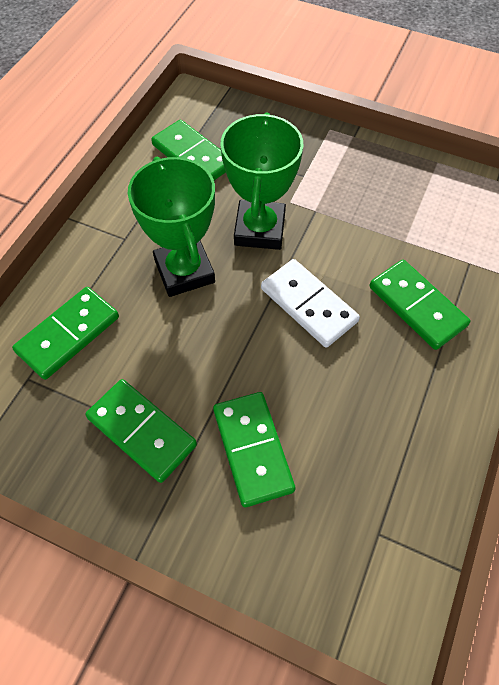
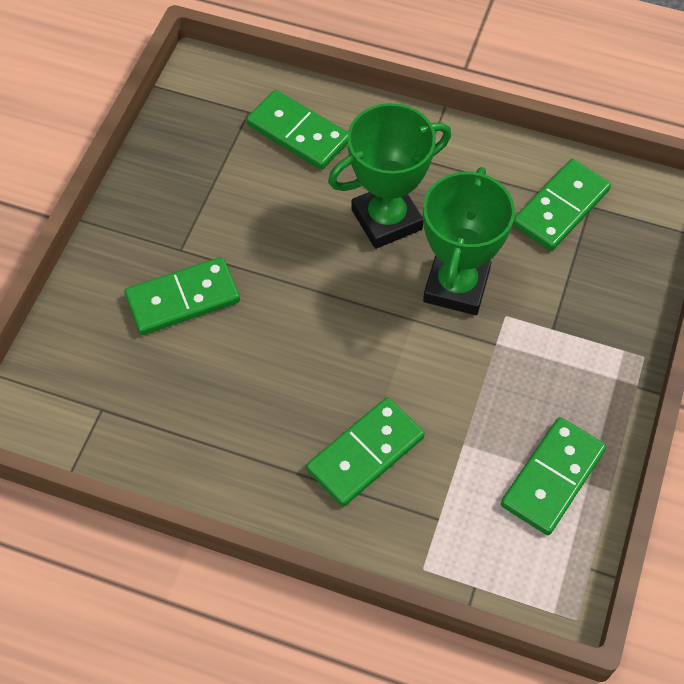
camera: 85 degrees right, 0 degrees up
(142, 431) = (198, 207): green domino -> green domino (553, 478)
(259, 229) = (456, 286): green trophy -> green trophy turned 75 degrees counterclockwise
(308, 305) = (355, 340): white domino -> none

